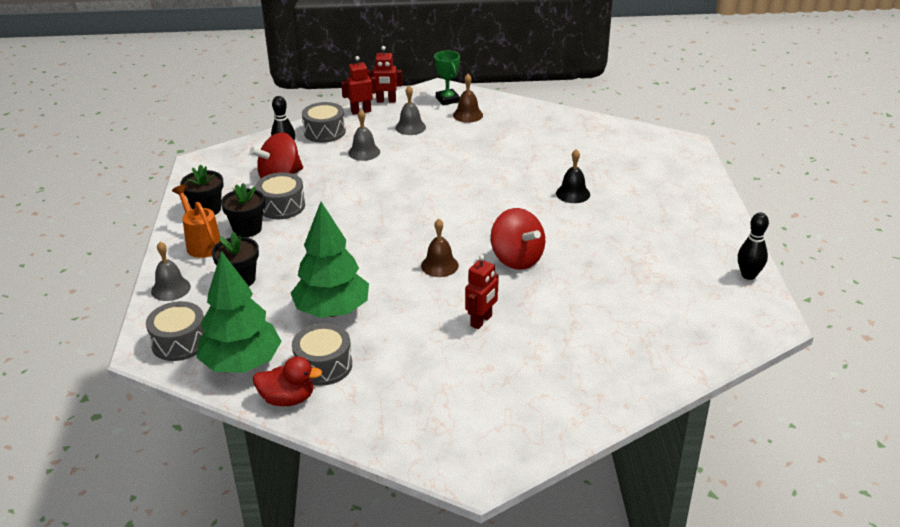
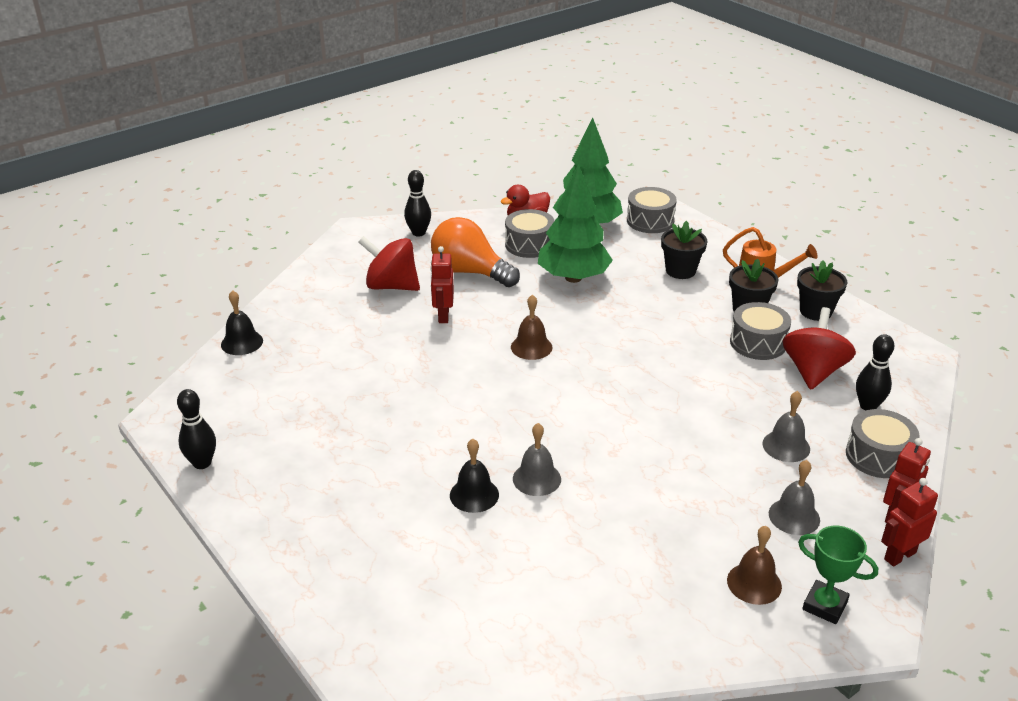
camera: 145 degrees right, 0 degrees up
(171, 289) = (719, 246): grey bell -> grey bell (536, 479)
(413, 357) = (470, 272): none -> orange light bulb
(413, 435) = (418, 233): none -> black bowling pin
(517, 259) = (464, 382): red spinning top -> red spinning top (391, 286)
(681, 368) = (242, 342): none -> black bell

